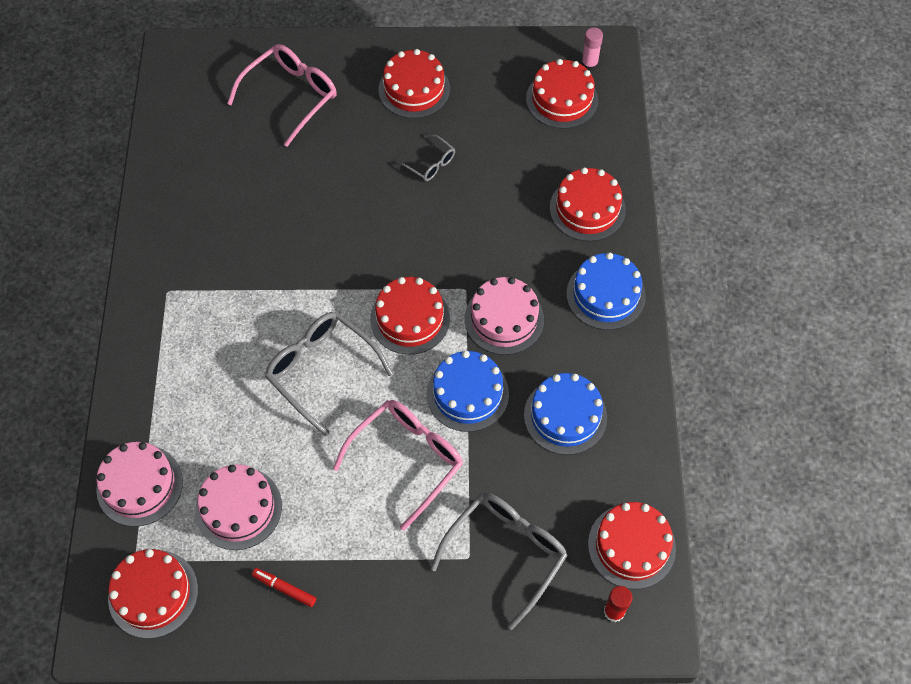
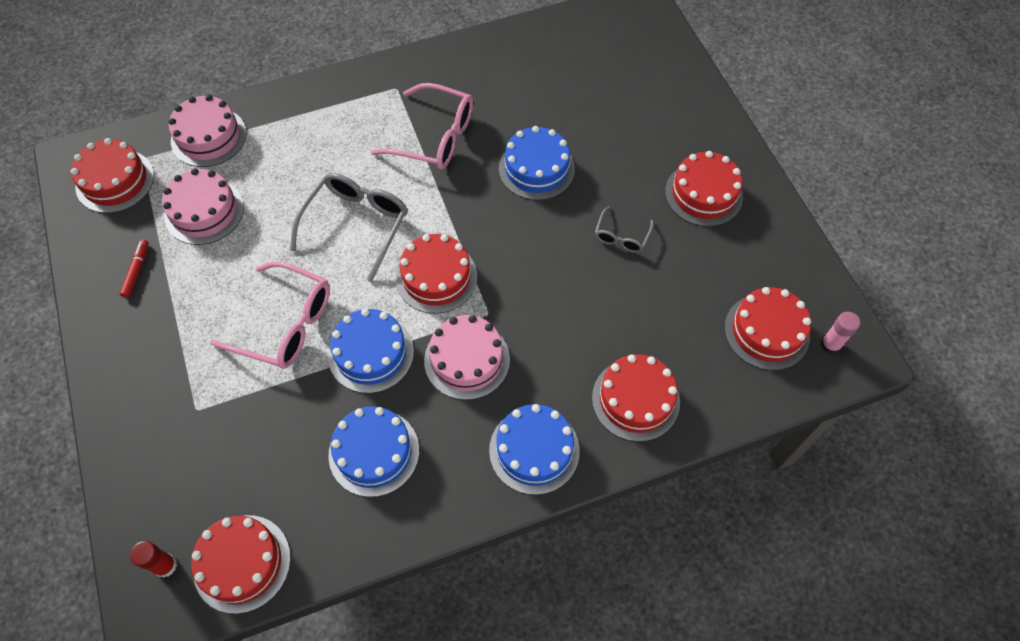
camera: 70 degrees right, 0 degrees up
(291, 96) = (641, 101): pink glasses -> pink glasses (434, 137)
(327, 202) = (536, 168): none -> blue cake
(506, 553) = (208, 442): grey glasses -> none

